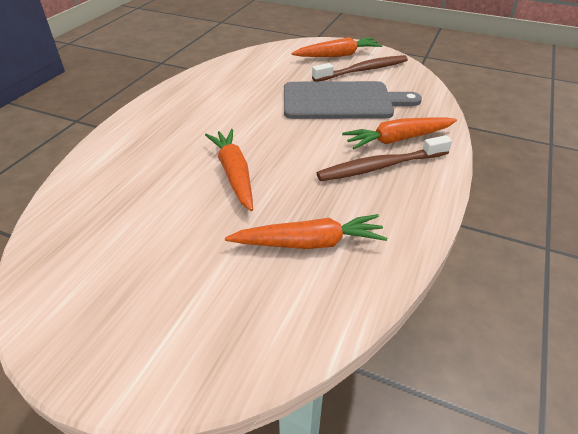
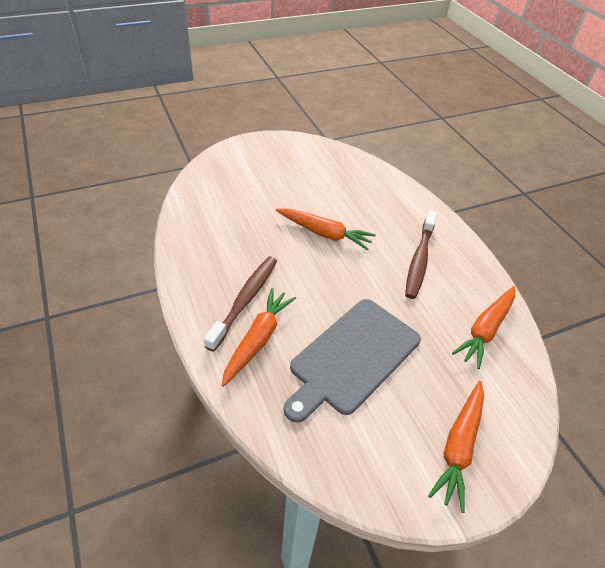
camera: 130 degrees right, 5 degrees up
(309, 243) = (232, 223): orange carrot -> orange carrot (485, 330)
(363, 70) = (397, 434): brown toothbrush -> brown toothbrush (419, 259)

